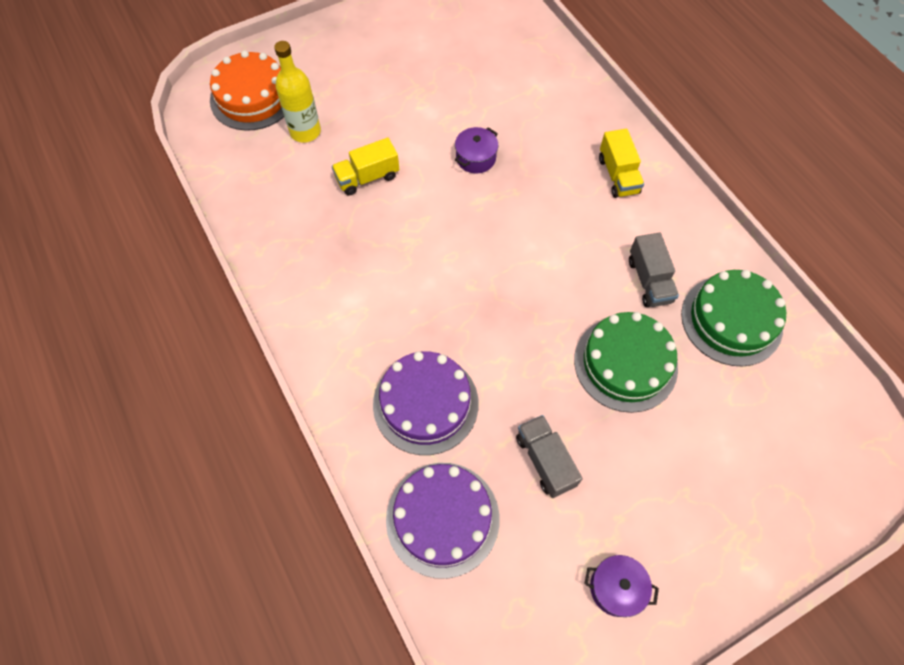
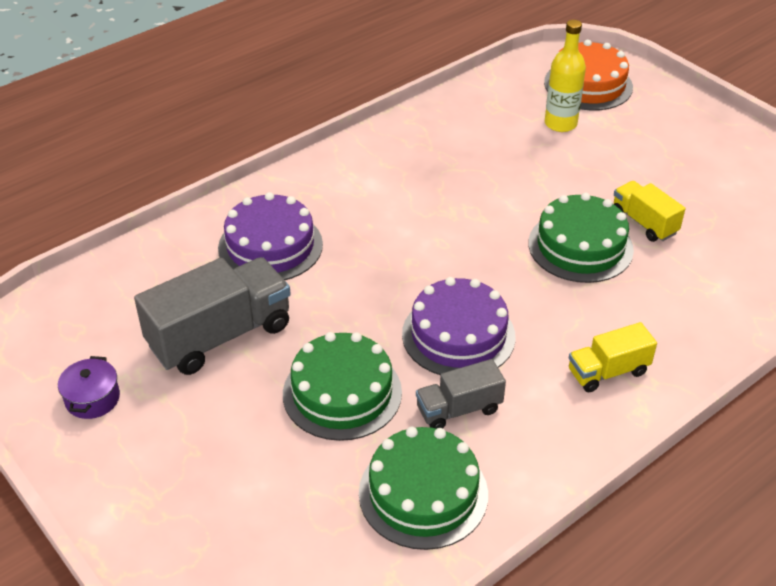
camera: 80 degrees right, 20 degrees down
(367, 177) = (520, 172): yellow truck -> yellow truck (644, 223)
(442, 518) = (158, 271): purple cake -> purple cake (458, 335)
(475, 158) = (580, 246): purple pot -> green cake
(545, 461) = (220, 336): grey truck -> grey truck, size x1.80

